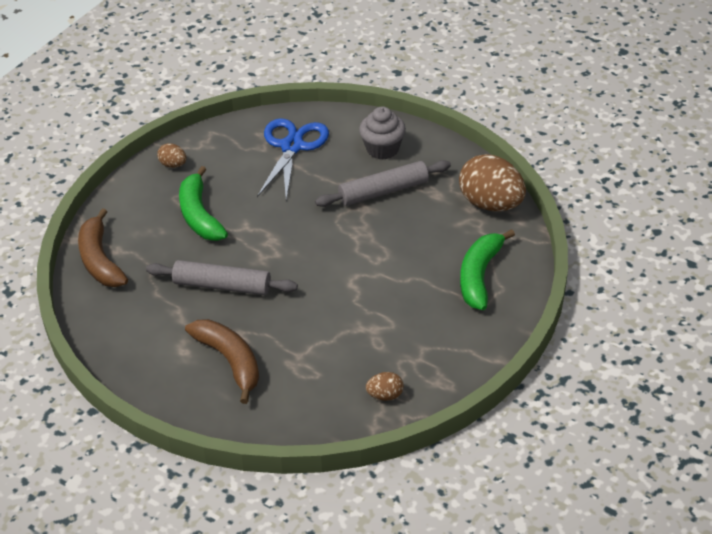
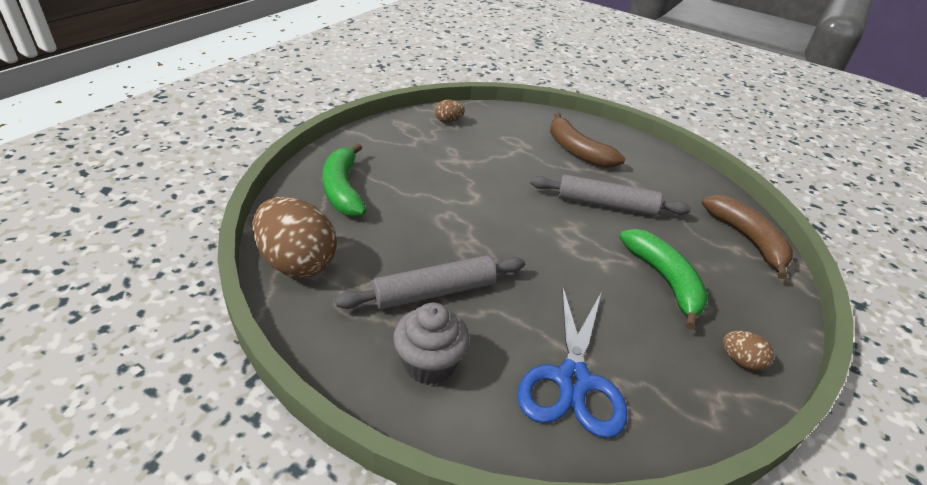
camera: 175 degrees right, 5 degrees down
(479, 276) = (343, 189): green banana -> green banana turned 150 degrees clockwise

